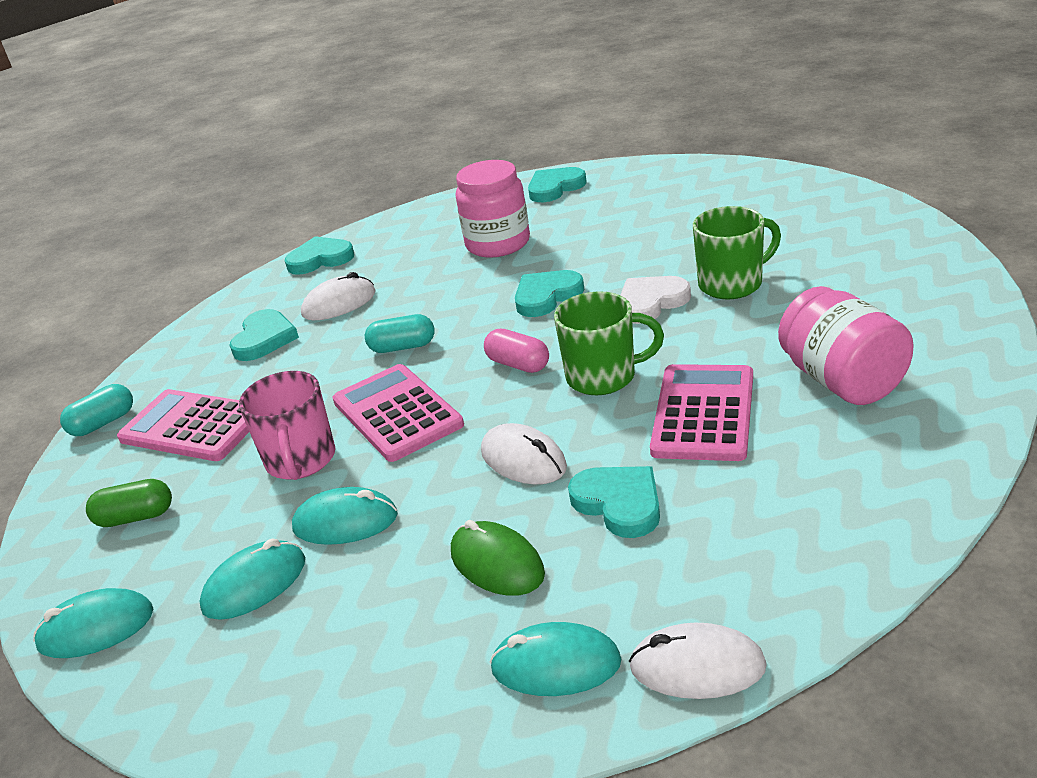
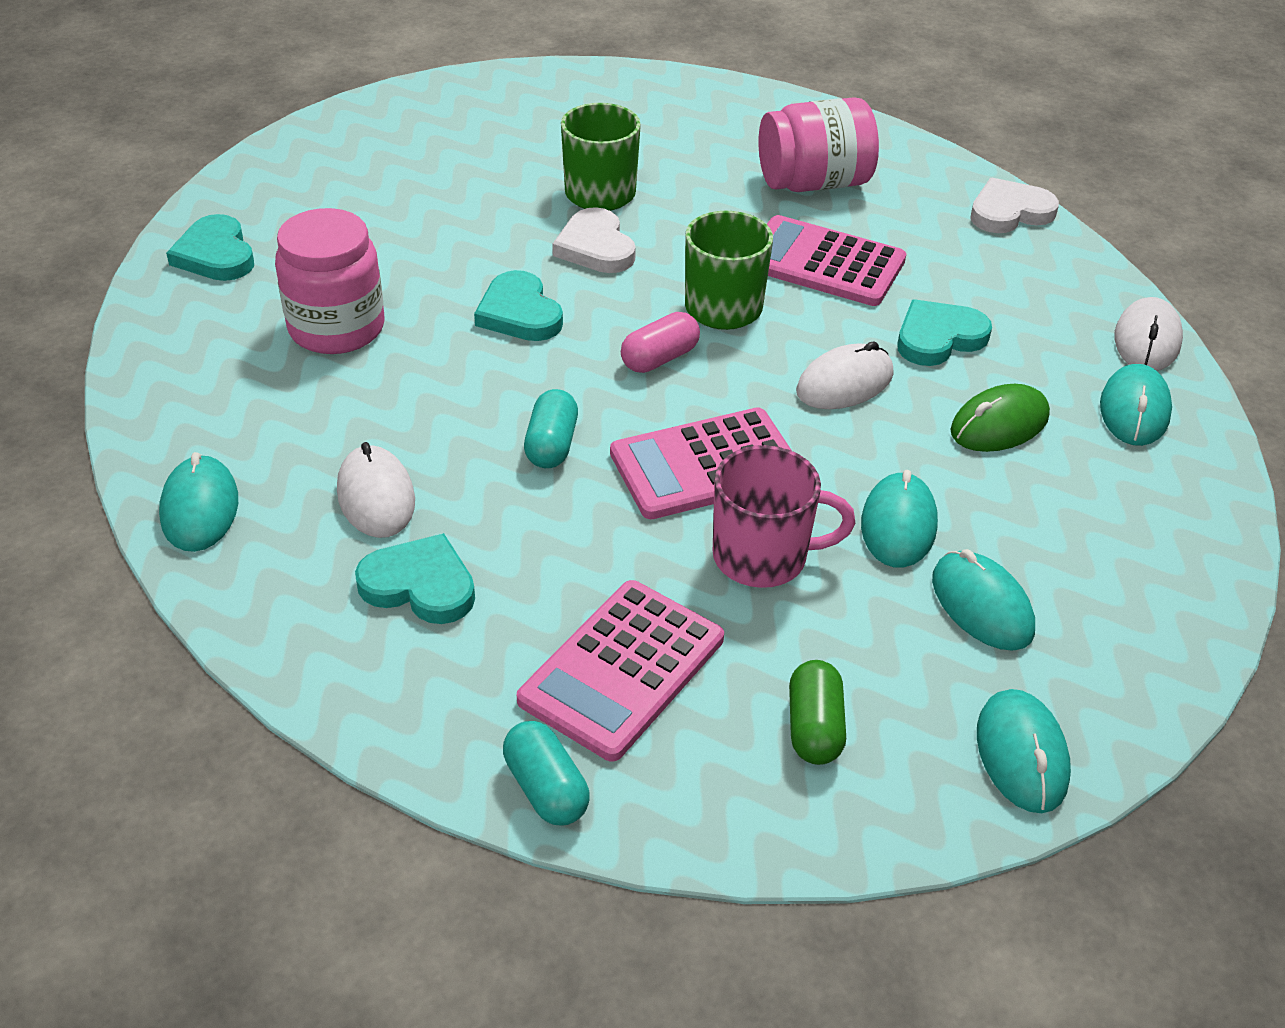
camera: 85 degrees left, 10 degrees up
(320, 259) = (200, 508): turquoise heart -> turquoise mouse
(899, 519) = (1009, 212): none -> white heart

